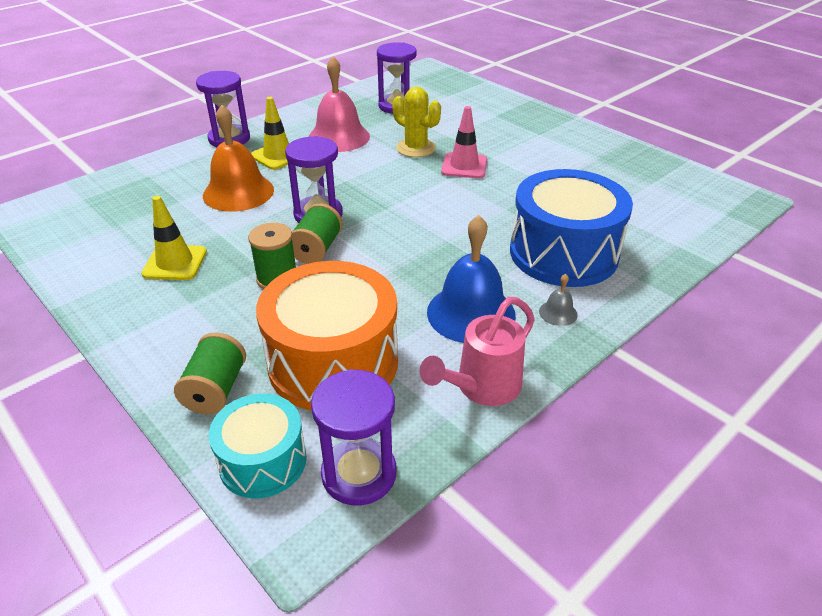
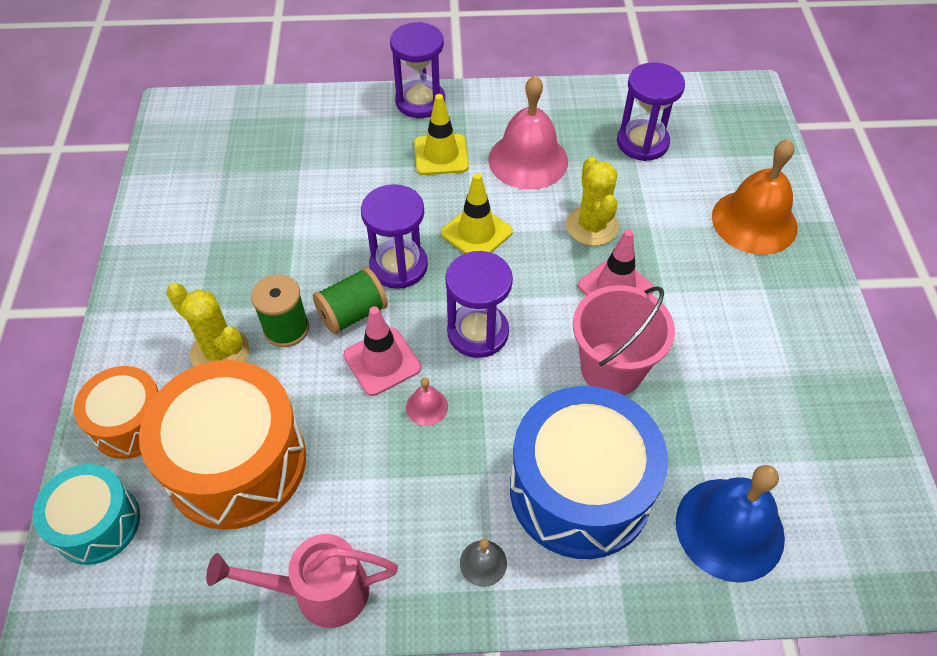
camera: 40 degrees right, 15 degrees up
(175, 263) = (228, 251): yellow traffic cone -> yellow traffic cone (476, 232)
(216, 390) = (131, 423): green spool -> orange drum
(238, 192) = (358, 188): orange bell -> orange bell (754, 221)
(240, 315) = (220, 352): none -> yellow cactus
(359, 474) = (144, 595): purple hourglass -> purple hourglass (478, 332)
(369, 261) = (382, 361): none -> pink traffic cone
(427, 266) = (427, 406): none -> pink bell
(471, 313) = (403, 497): blue bell -> blue bell (729, 528)
(509, 198) = (612, 369): none -> pink bucket

